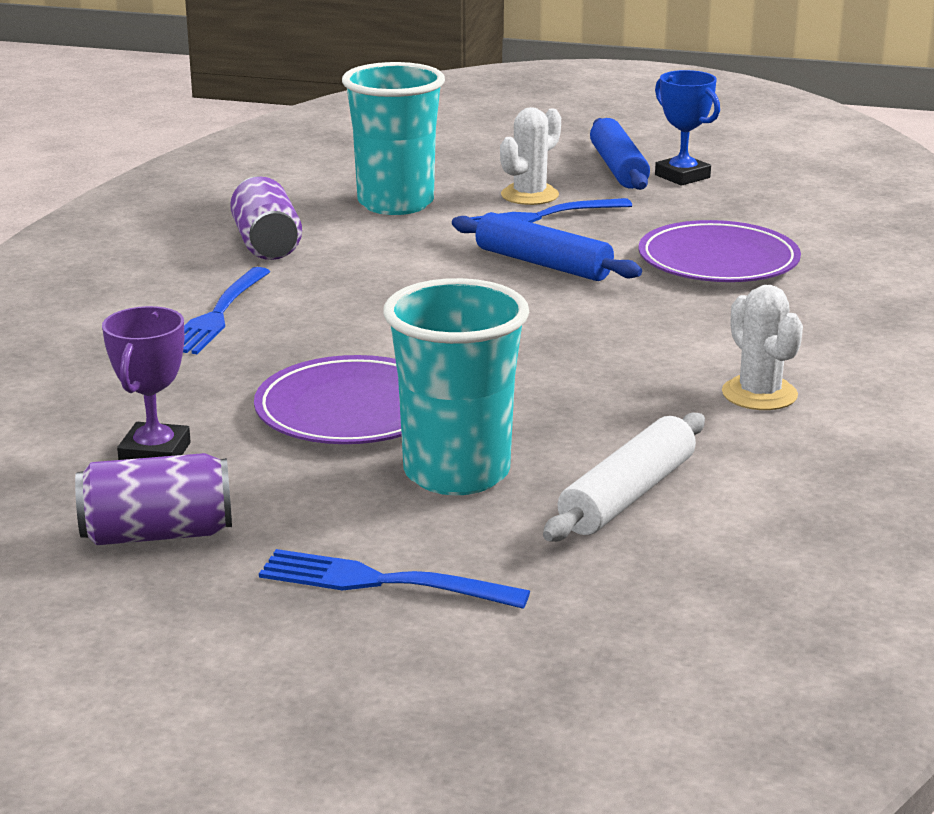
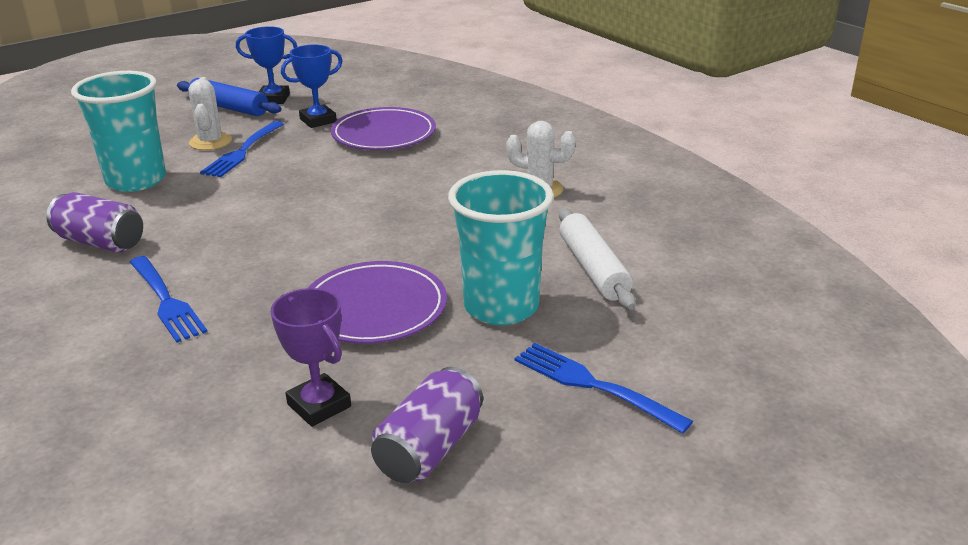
camera: 50 degrees left, 5 degrees up
(382, 582) = (593, 385): blue fork -> blue fork turned 75 degrees clockwise
(543, 264) = (301, 175): blue rolling pin -> none
(679, 217) = (318, 120): none -> blue trophy

